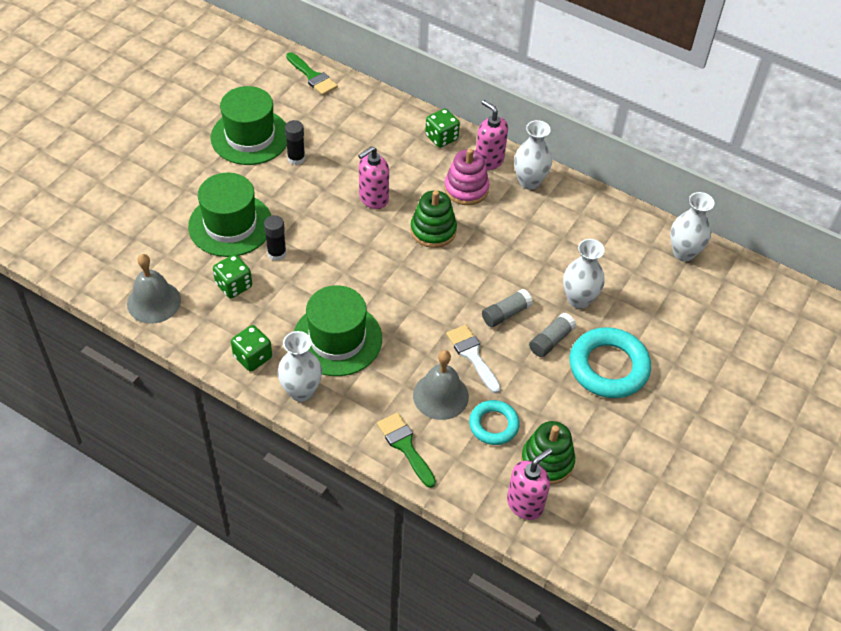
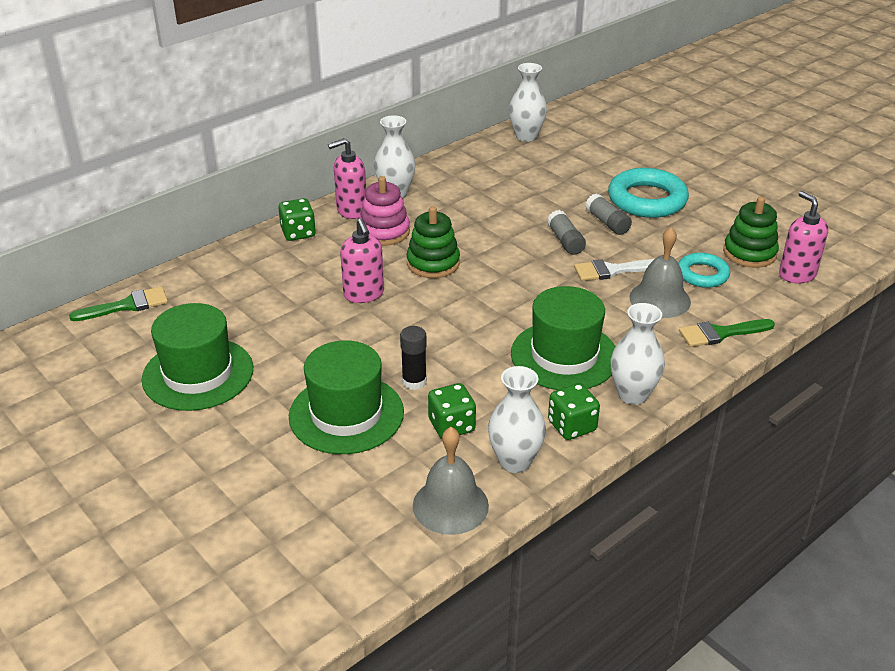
camera: 70 degrees left, 15 degrees down
(296, 158) = (263, 341): black glue stick -> none
(578, 299) = (561, 198): white vase -> white vase (515, 461)

